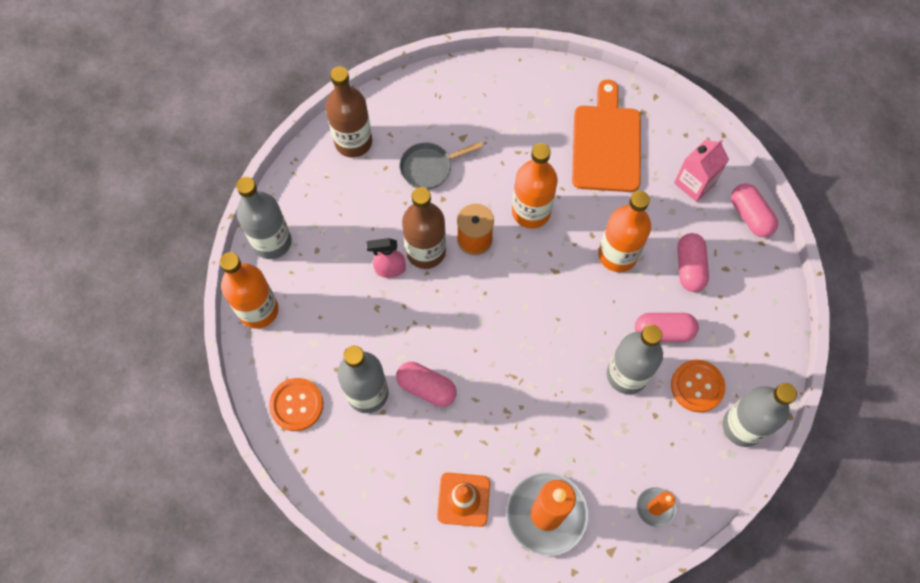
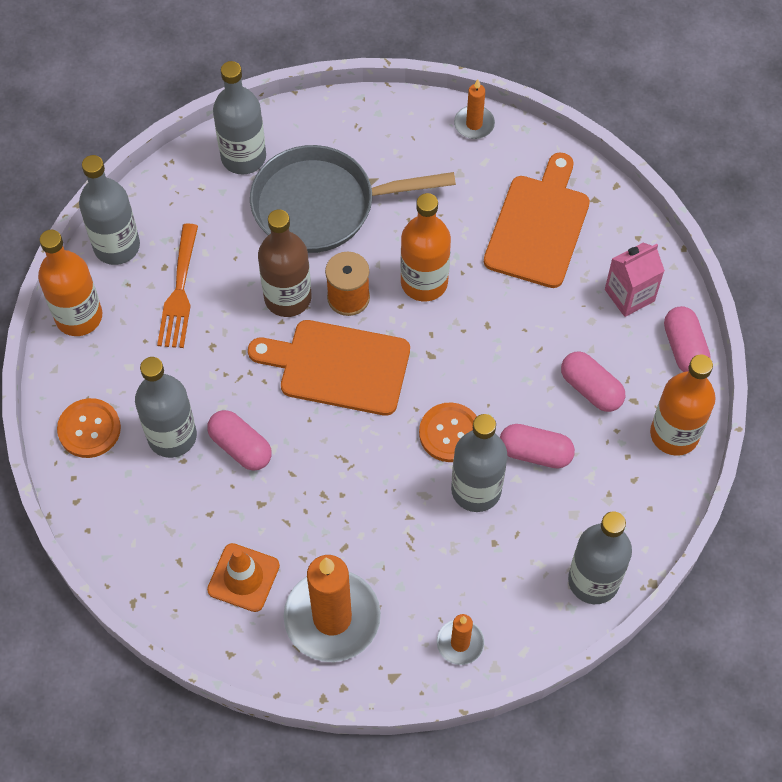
camera: 15 degrees right, 5 degrees down
(336, 268) = (179, 292): none -> orange fork
(353, 142) = (243, 157): brown bottle -> grey bottle
(389, 269) = (240, 307): pink spray bottle -> none
(429, 167) = (322, 205): grey pan -> grey pan, size x1.96
(485, 299) = (338, 367): none -> orange cutting board
(529, 72) = (474, 124): none -> orange candle
(617, 255) = (510, 354): orange bottle -> orange bottle (674, 434)
(689, 267) = (591, 389): pink capsule -> pink capsule turned 60 degrees counterclockwise
(697, 386) = (554, 523): orange button -> orange button (450, 433)

